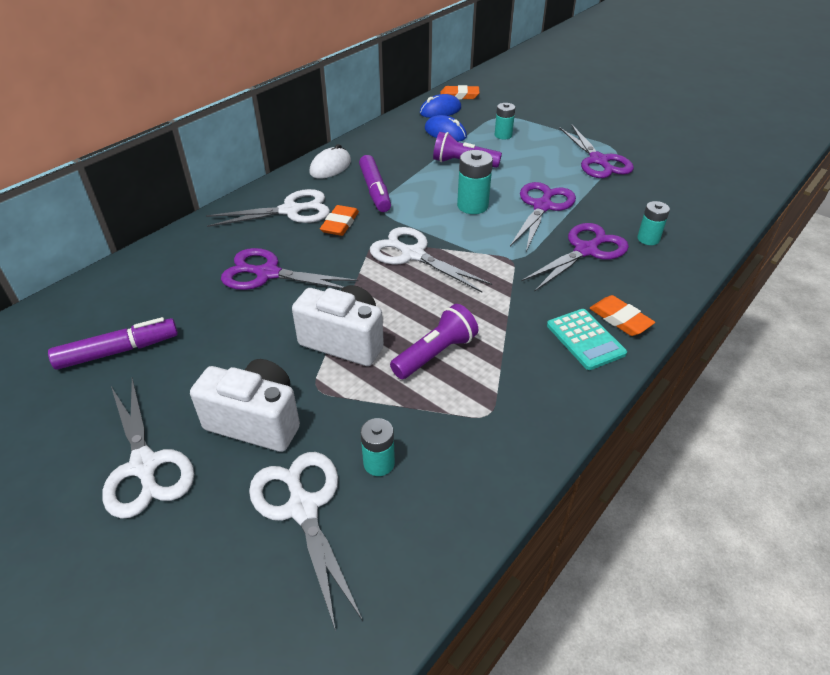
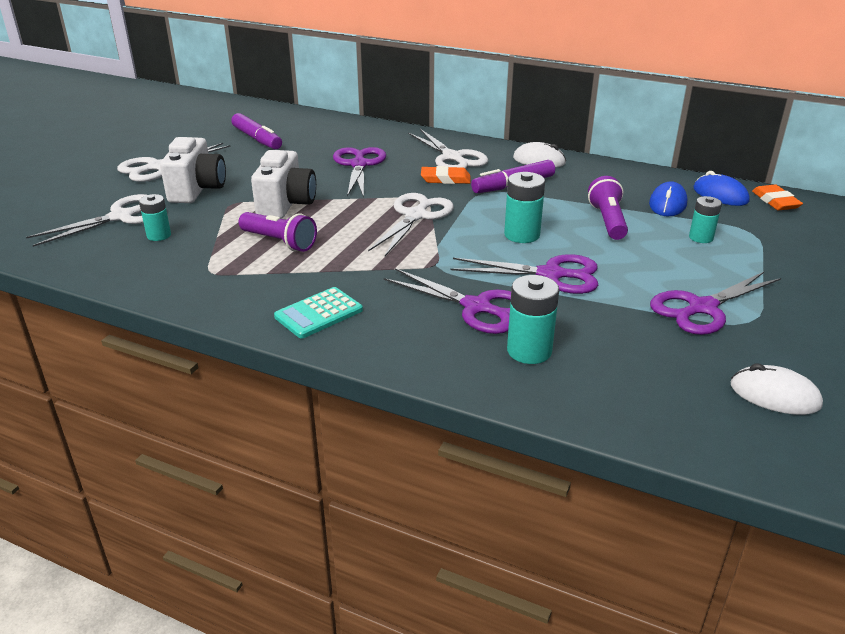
camera: 75 degrees right, 10 degrees down
(620, 319) = (358, 333): orange eraser -> none
(648, 239) = (529, 351): turquoise battery -> turquoise battery, size x1.52
(695, 165) = (774, 395): none -> white mouse

